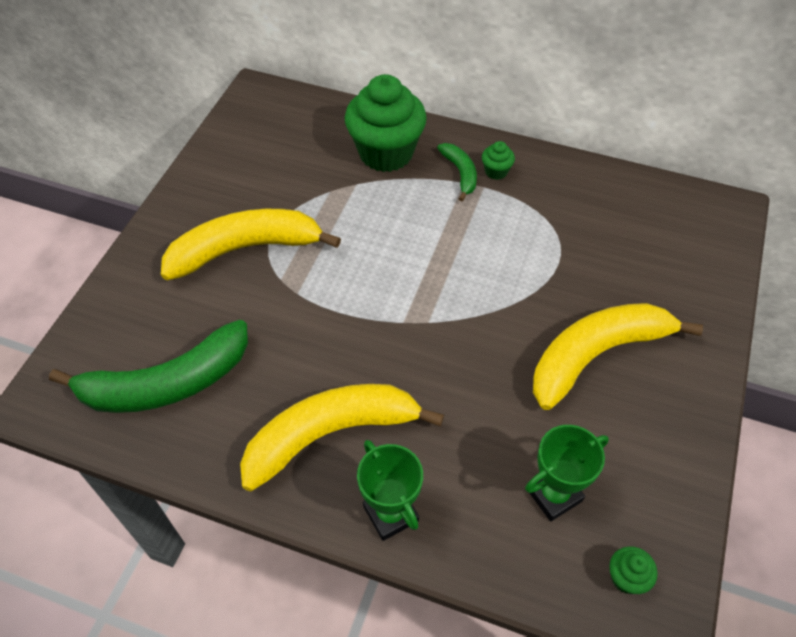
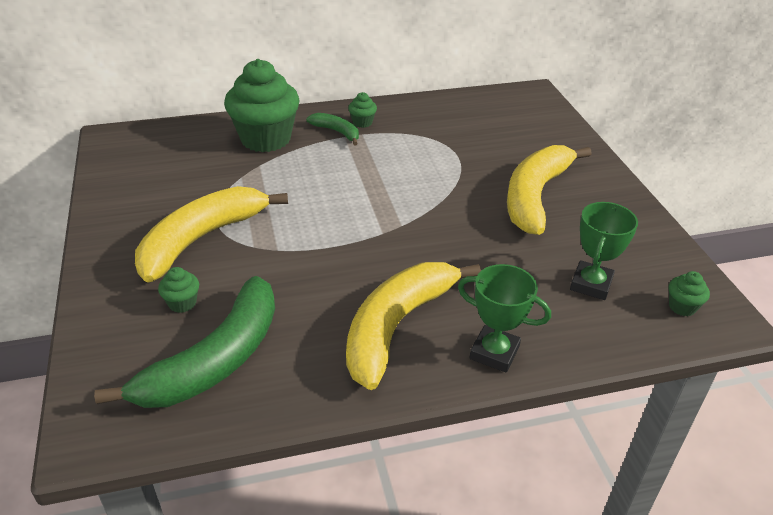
camera: 35 degrees left, 15 degrees down
(183, 311) = (182, 303): none -> green cupcake

